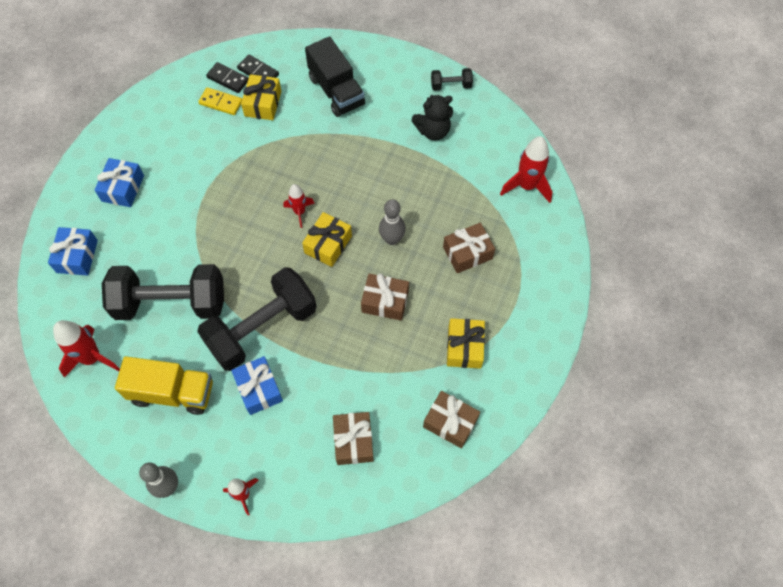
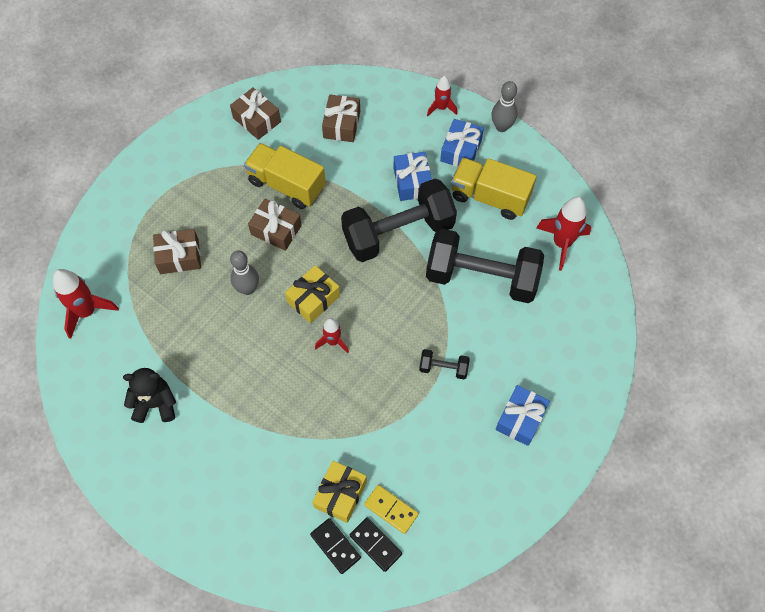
camera: 165 degrees left, 0 degrees up
(77, 256) = (574, 349): blue gift -> blue gift (461, 150)
(336, 91) = (247, 489): black truck -> none
(390, 352) = (287, 185): none -> yellow truck
(451, 85) = (109, 461): black dumbbell -> black dumbbell (443, 368)
(464, 347) = (220, 173): yellow gift -> none

